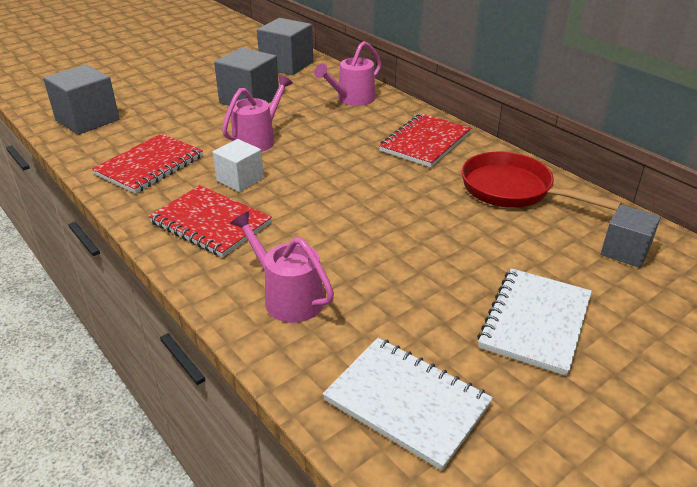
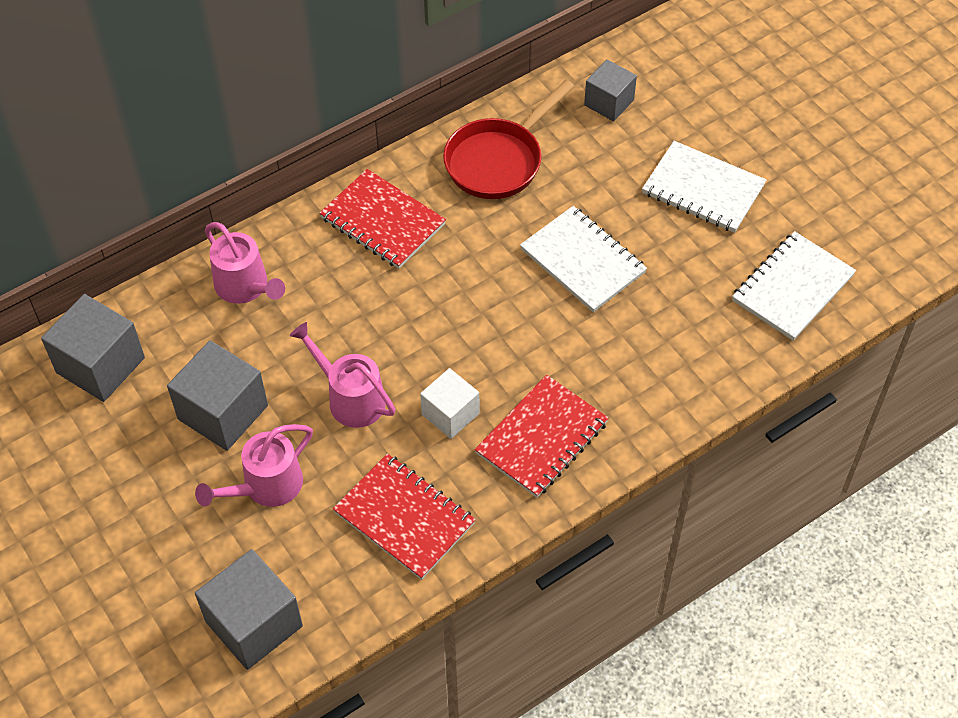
camera: 85 degrees left, 20 degrees up
(287, 297) = (669, 365): pink watering can -> pink watering can (266, 486)
(409, 240) = (583, 261): none -> white notebook

